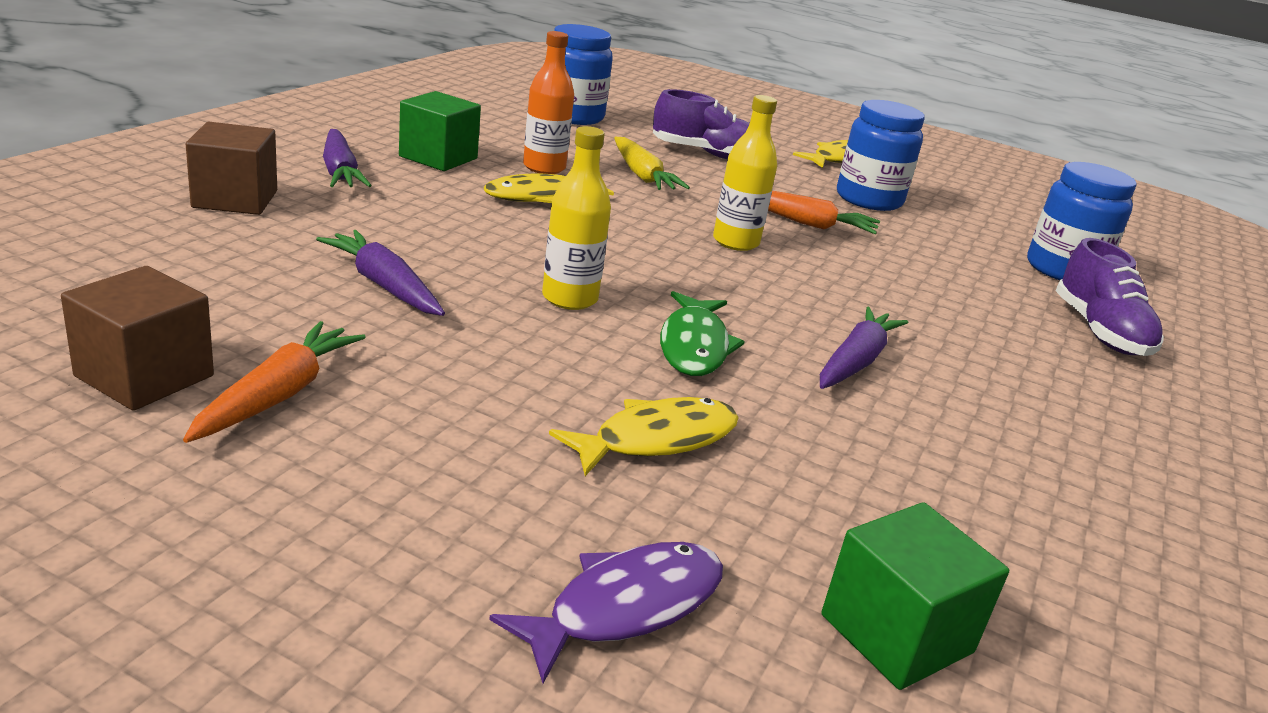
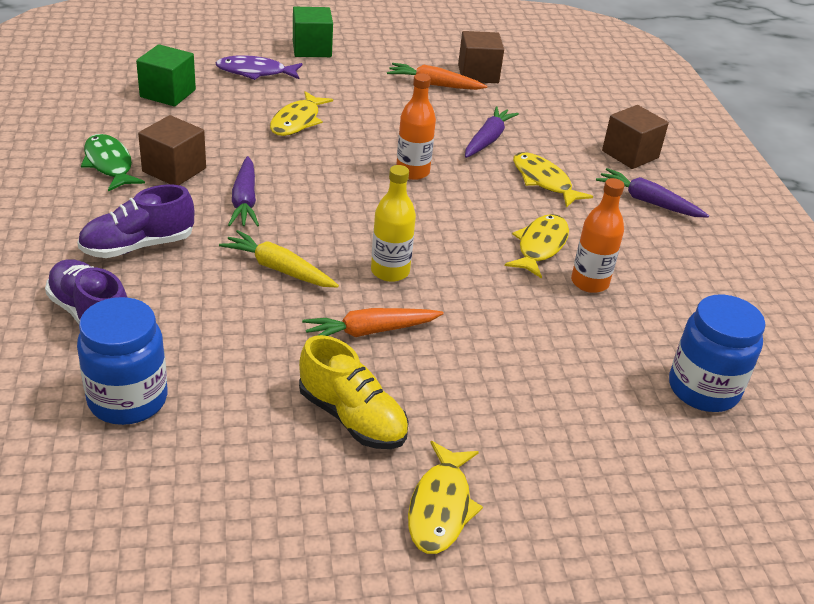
camera: 145 degrees right, 10 degrees up
(278, 395) = (434, 84): orange carrot -> orange carrot turned 120 degrees clockwise
(384, 285) = (488, 140): purple carrot -> purple carrot turned 75 degrees counterclockwise
(414, 226) = (544, 181): none -> yellow fish
(438, 157) = (646, 249): green cube -> green cube (312, 49)
(570, 298) = (412, 172): yellow bottle -> orange bottle
(625, 607) = (255, 72): purple fish -> purple fish turned 75 degrees clockwise
(642, 175) = (533, 320): yellow carrot -> yellow carrot (279, 269)
(694, 346) = (328, 172): green fish -> green fish (109, 164)
(706, 154) = (542, 402): purple shoe -> purple shoe (138, 246)
(868, 199) = (352, 418): blue jar -> yellow shoe
(948, 445) = (174, 170): none -> brown cube

